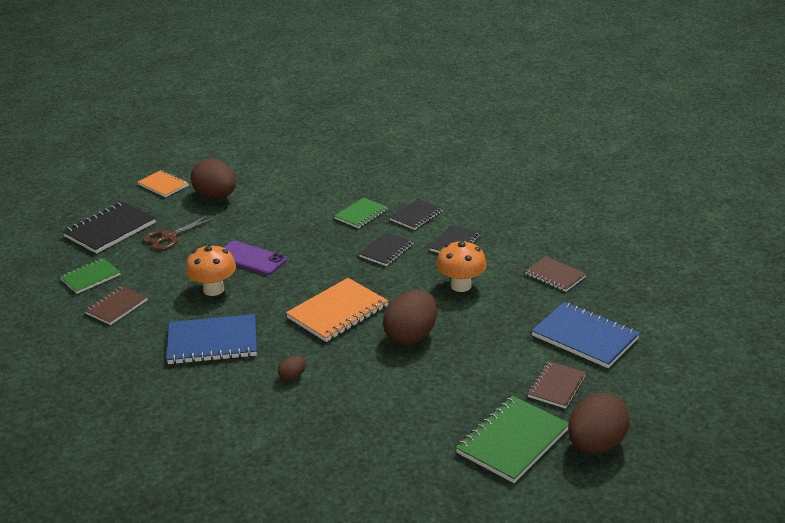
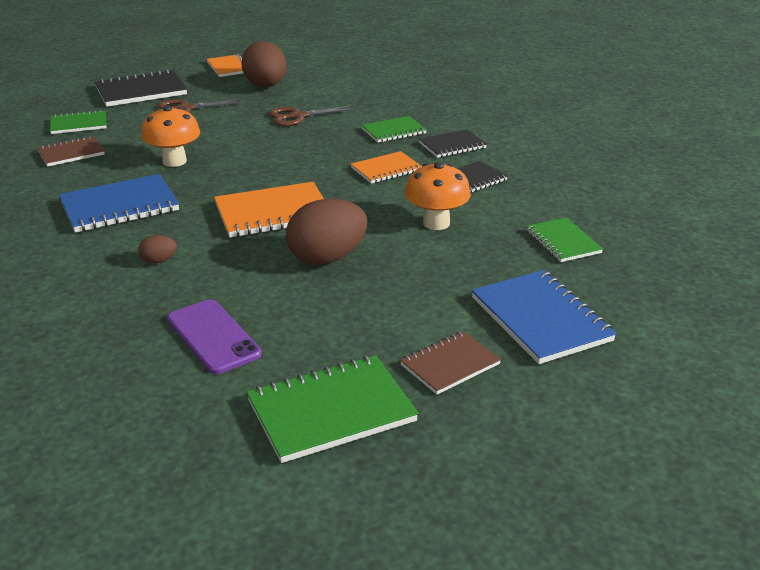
camera: 25 degrees right, 0 degrees up
(212, 342) = (119, 206): blue notebook -> blue notebook turned 45 degrees counterclockwise
(250, 258) = (240, 143): purple phone -> purple phone (213, 337)
(272, 220) = (298, 116): none -> brown scissors
(386, 251) = (386, 169): black notebook -> orange notebook
(555, 275) = (563, 242): brown notebook -> green notebook
(595, 445) = (436, 454): brown egg -> none

